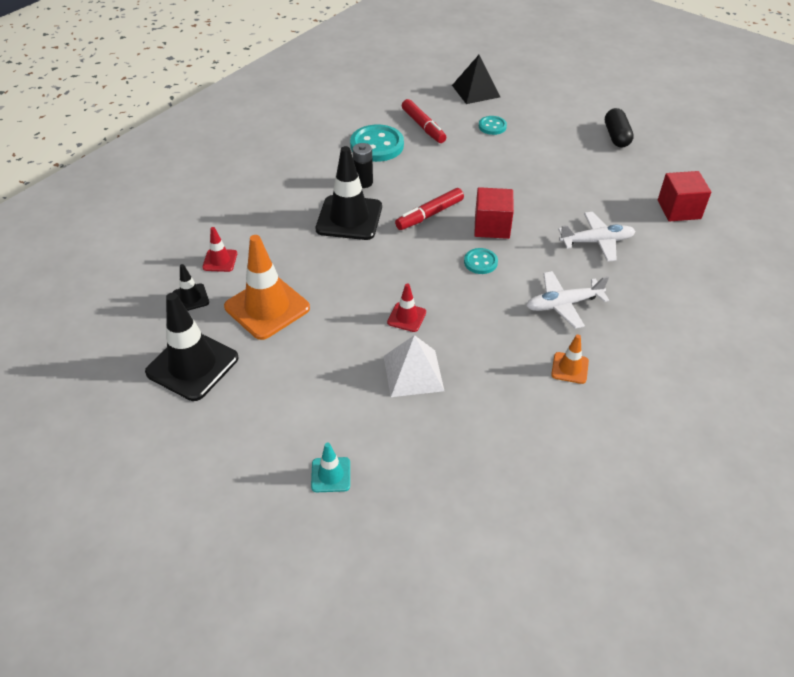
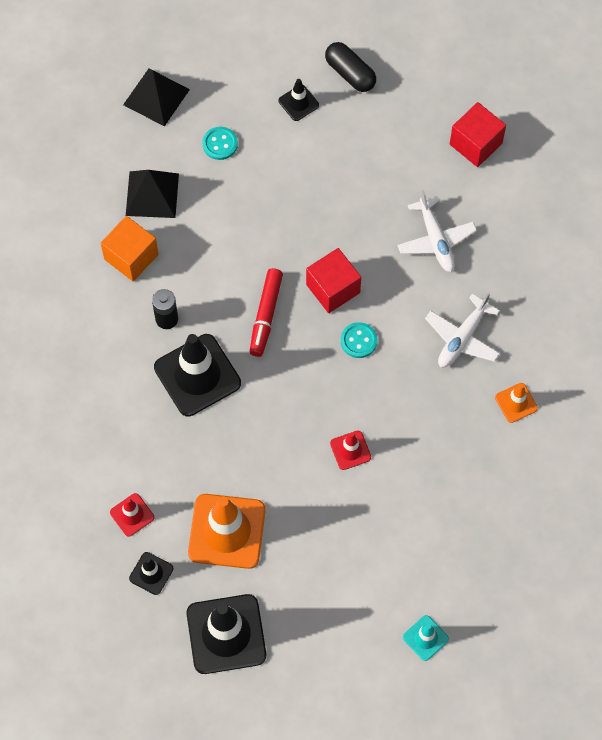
camera: 40 degrees left, 20 degrees up
(377, 145) = (131, 257): turquoise button -> orange cube
(413, 373) = (404, 501): white pyramid -> none
(423, 126) = (152, 194): red marker -> black pyramid
(565, 133) = (298, 103): none -> black traffic cone
(597, 242) = (436, 240): white plane -> white plane turned 120 degrees clockwise

